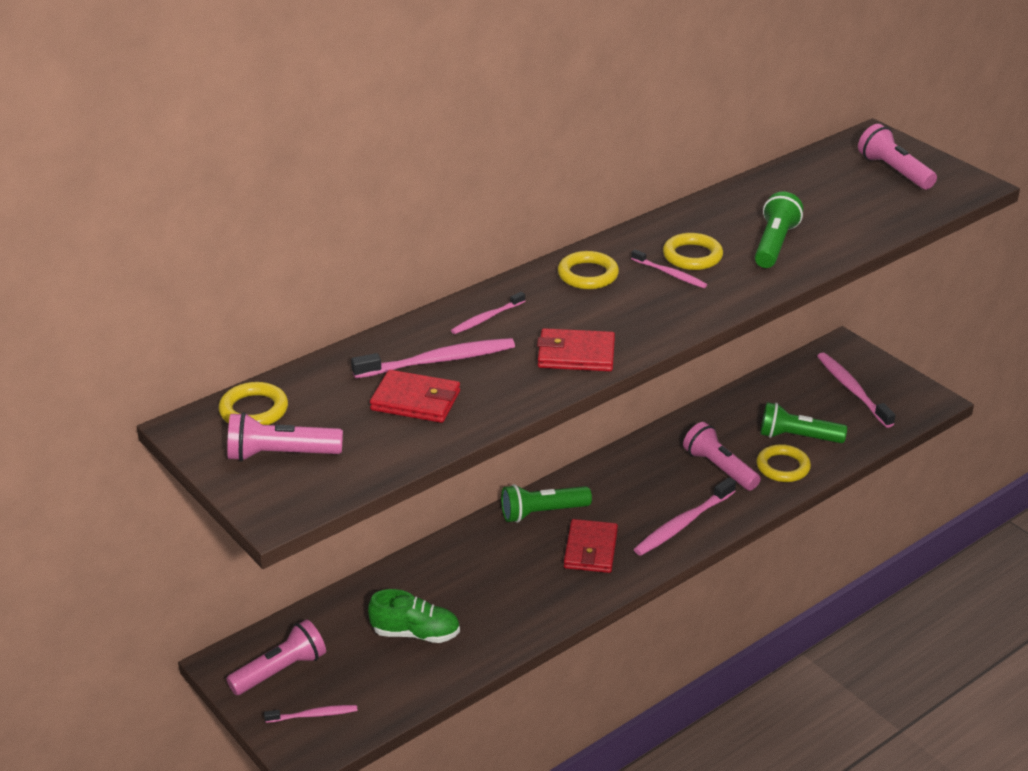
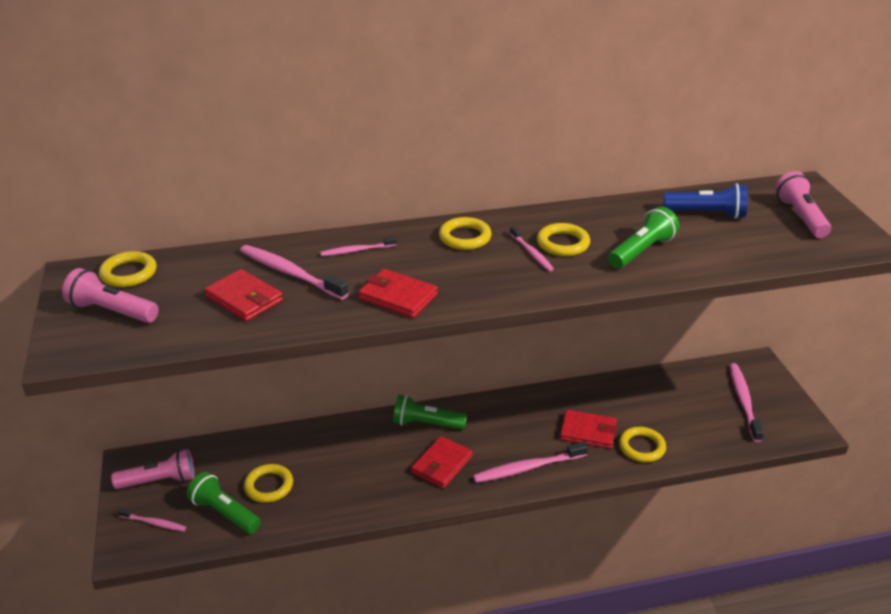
camera: 25 degrees right, 0 degrees up
(415, 633) = (269, 486): green shoe -> yellow ring
(438, 361) = (290, 273): pink toothbrush -> pink toothbrush turned 150 degrees counterclockwise
(719, 468) = (588, 432): pink flashlight -> red wallet
(797, 437) = (670, 426): green flashlight -> green flashlight (224, 513)
(806, 189) = (707, 213): none -> blue flashlight

